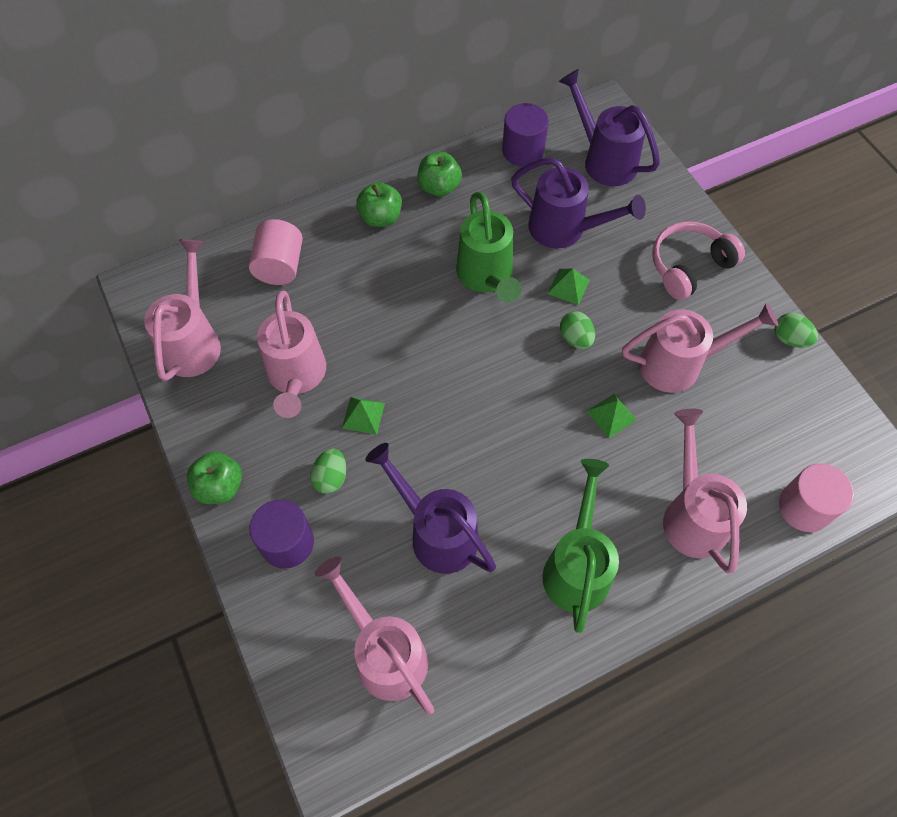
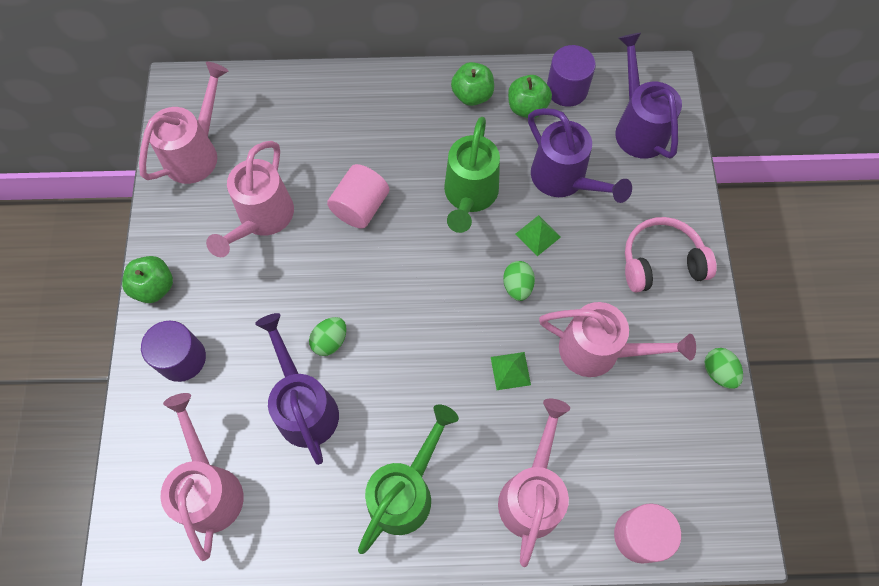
camera: 25 degrees right, 5 degrees up
(280, 266) = (299, 114): pink cylinder -> pink cylinder (360, 207)
(331, 478) = (244, 319): green egg -> green egg (330, 341)
(363, 415) = (298, 276): green pyramid -> none
(381, 217) = (406, 104): green apple -> green apple (527, 107)

